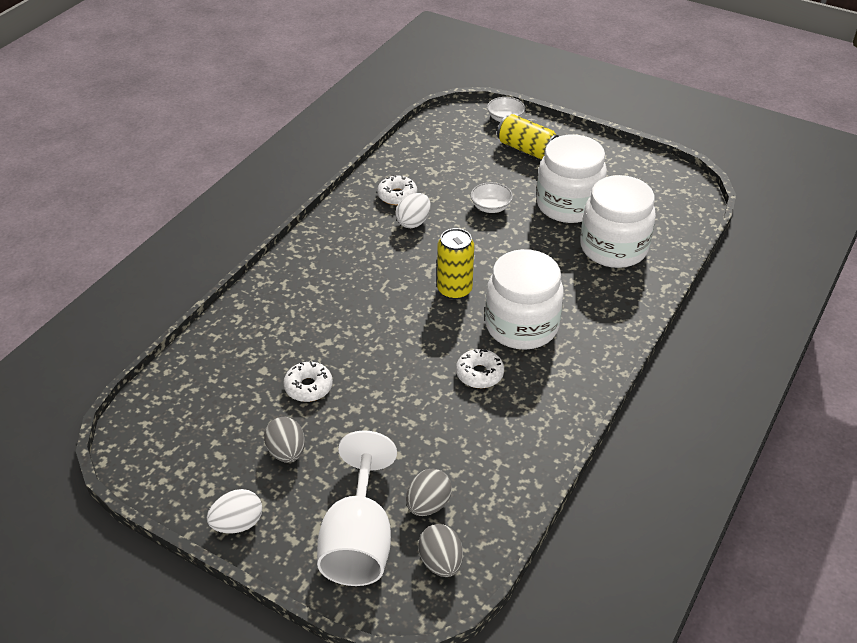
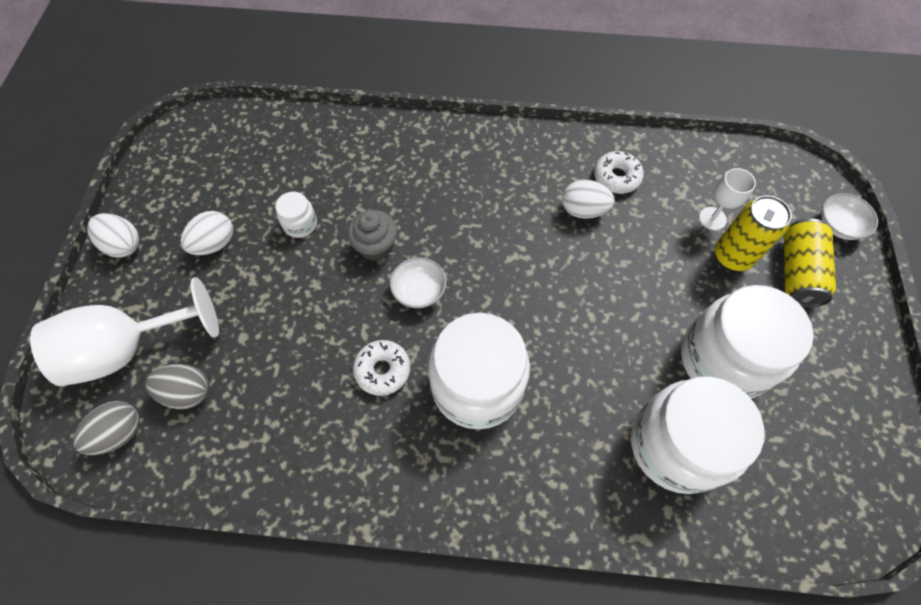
camera: 65 degrees right, 20 degrees up
(287, 452) = (215, 243): grey egg -> white egg
(308, 387) = (300, 224): white donut -> white jar
(365, 345) = (376, 246): none -> grey cupcake
(454, 290) = (499, 293): yellow can -> yellow can (732, 256)
(463, 166) = (712, 218): none -> white goblet
(491, 207) = (660, 275): white bowl -> white bowl (419, 291)

